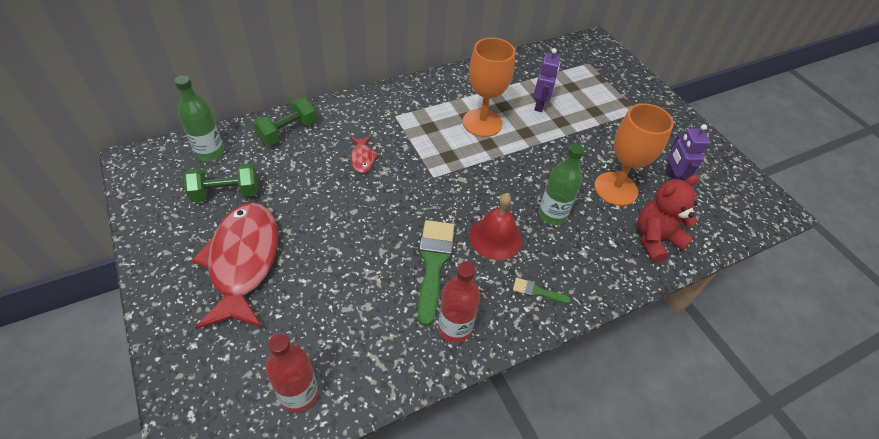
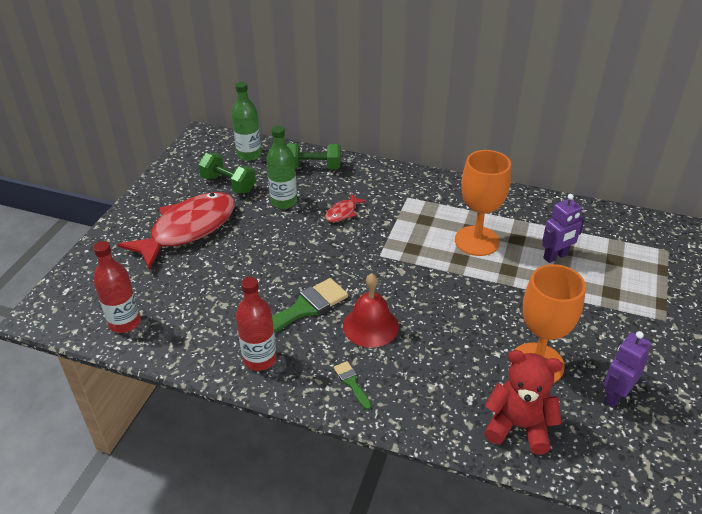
camera: 50 degrees right, 10 degrees down
(552, 215) = (443, 342): green bottle -> green bottle (284, 202)

